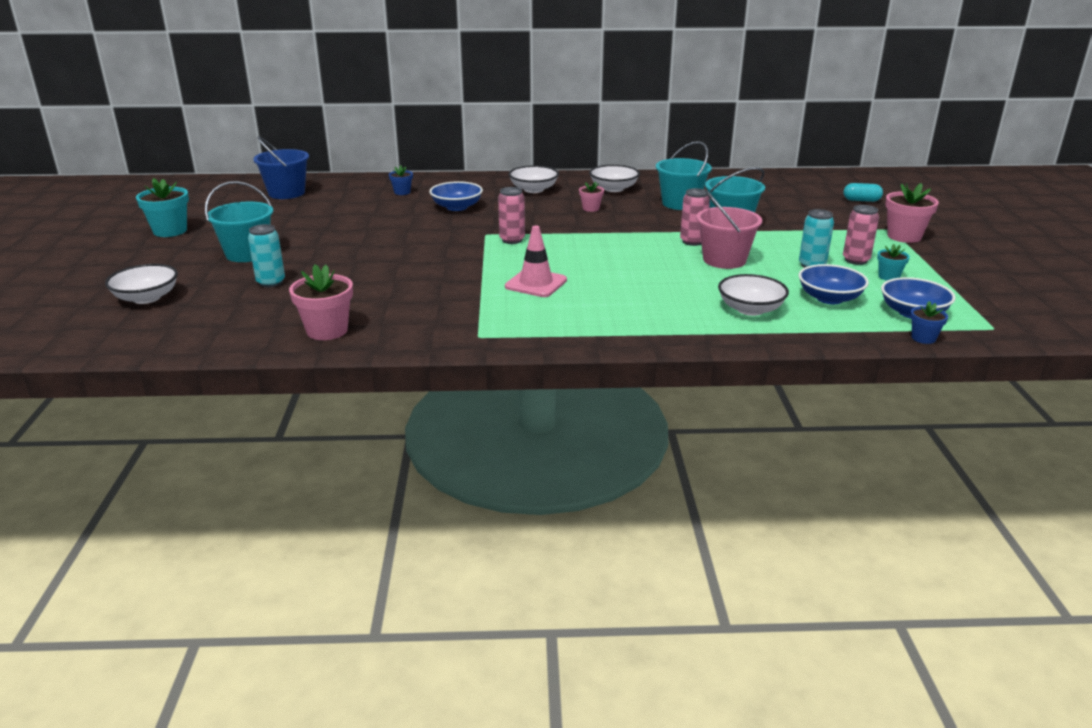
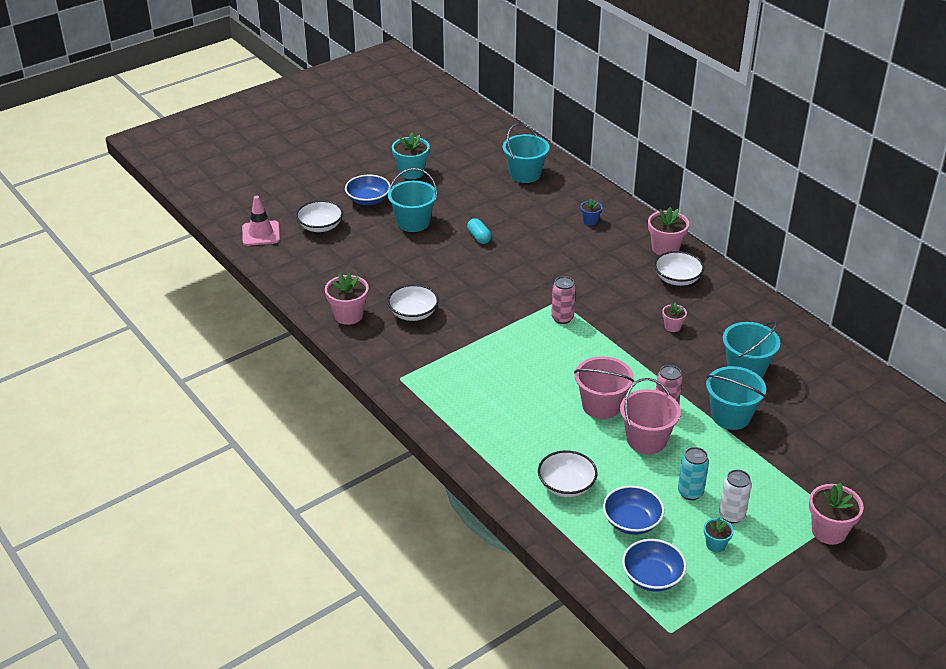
camera: 55 degrees right, 10 degrees up
(271, 282) = (385, 257): turquoise can -> none
(286, 193) = (525, 174): blue bucket -> turquoise bucket
(457, 207) = (593, 261): blue bowl -> blue bowl (368, 200)
(489, 182) = (665, 248): none -> pink flower pot
(536, 283) = (500, 365): pink traffic cone -> pink traffic cone (261, 233)
(613, 189) = (734, 318): white bowl -> white bowl (413, 313)
(655, 262) = (601, 405): none -> pink bucket
(856, 260) = (731, 515): pink can -> white can
(861, 200) = (899, 478): turquoise capsule -> turquoise capsule (479, 237)
(923, 338) = (608, 593): blue flower pot -> none

